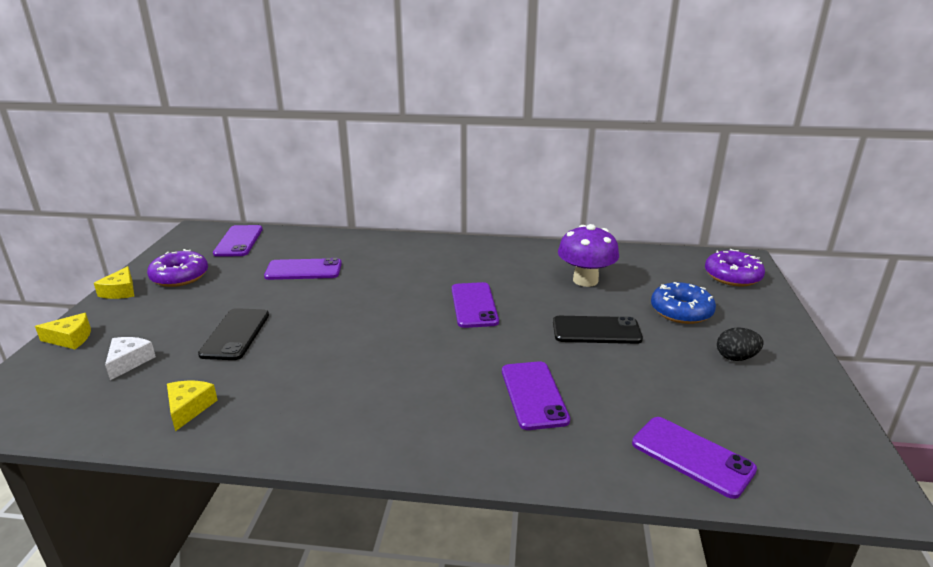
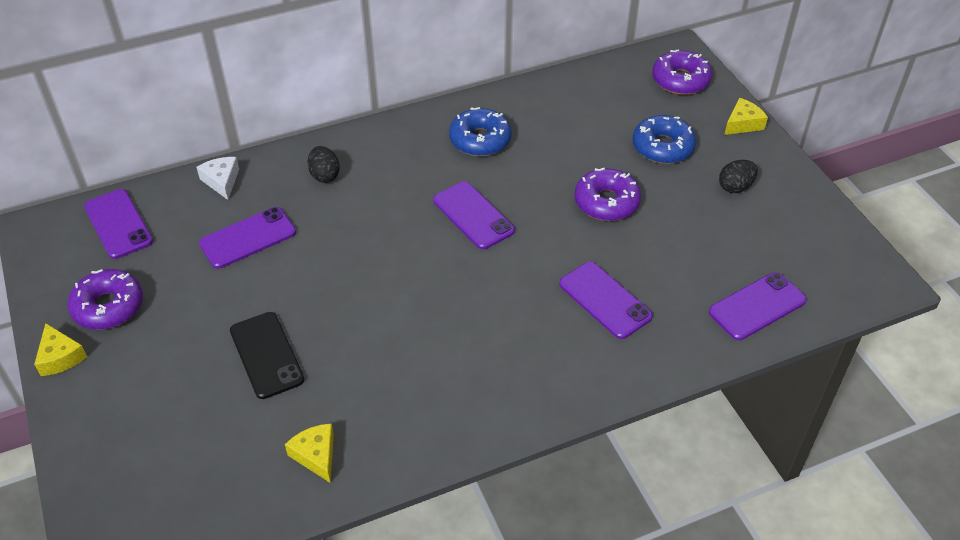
camera: 30 degrees left, 20 degrees up
(70, 338) = (86, 441): yellow cheese -> yellow cheese (743, 124)
(129, 362) = (191, 437): white cheese -> white cheese (222, 181)
(391, 254) = (324, 175): none -> black egg
(524, 266) = (480, 140): none -> blue donut
(585, 280) = (553, 138): purple mushroom -> none
(596, 330) = (606, 202): black phone -> purple donut
(692, 456) = (757, 306): purple phone -> purple phone turned 45 degrees counterclockwise

